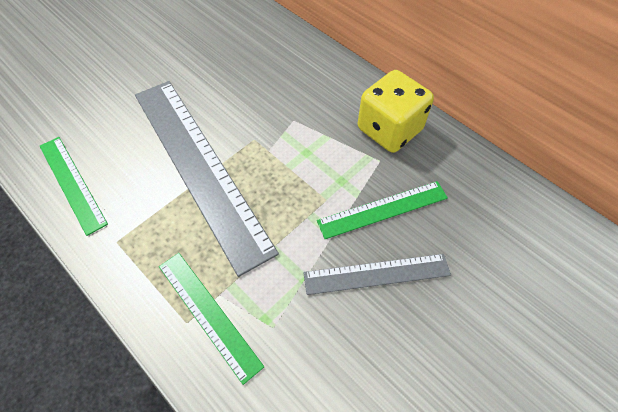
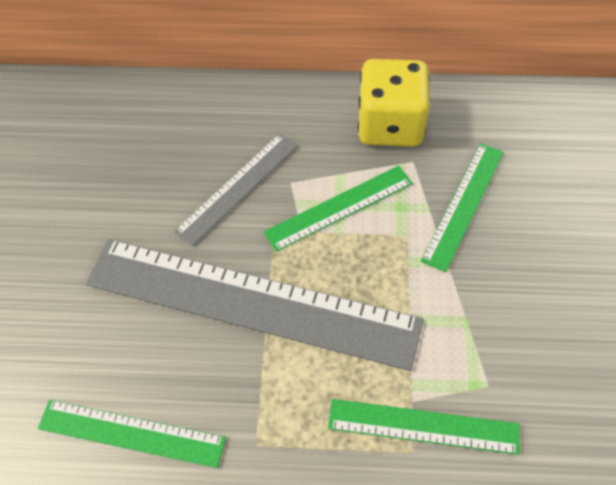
camera: 40 degrees left, 0 degrees up
(304, 154) = (339, 208): none -> green ruler
(376, 274) = (518, 265): grey ruler -> grey ruler (237, 187)

